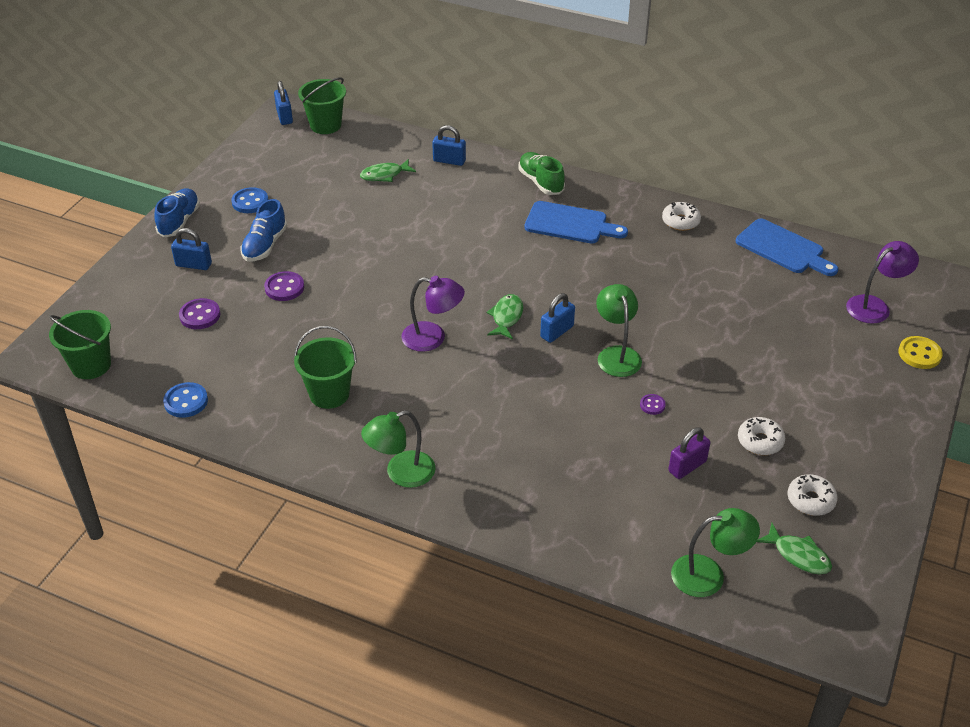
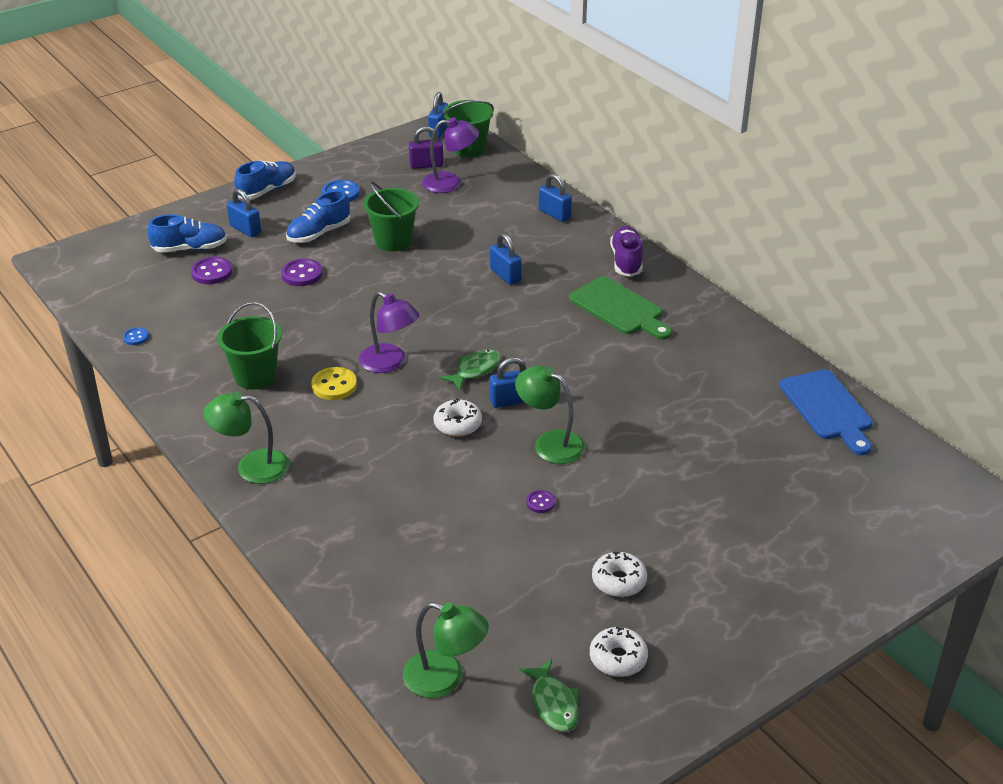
camera: 30 degrees right, 5 degrees down
(91, 365) = (92, 281): green bucket -> green bucket (393, 241)
(158, 300) = (190, 248): none -> blue shoe
(186, 401) = (136, 337): blue button -> blue button, size x0.58
(384, 175) = (481, 208): green fish -> none
(457, 227) = (505, 275): none -> blue padlock
(541, 182) = (626, 261): green shoe -> purple shoe
(570, 224) = (619, 308): blue cutting board -> green cutting board
(616, 354) = (550, 443): green lamp -> green lamp turned 75 degrees counterclockwise
(680, 221) = (738, 344): white donut -> white donut (457, 424)
(687, 466) = (520, 572): purple padlock -> purple padlock (426, 165)
(874, 306) = (879, 502): purple lamp -> purple lamp (450, 183)
(919, 354) = (886, 569): yellow button -> yellow button (334, 385)

